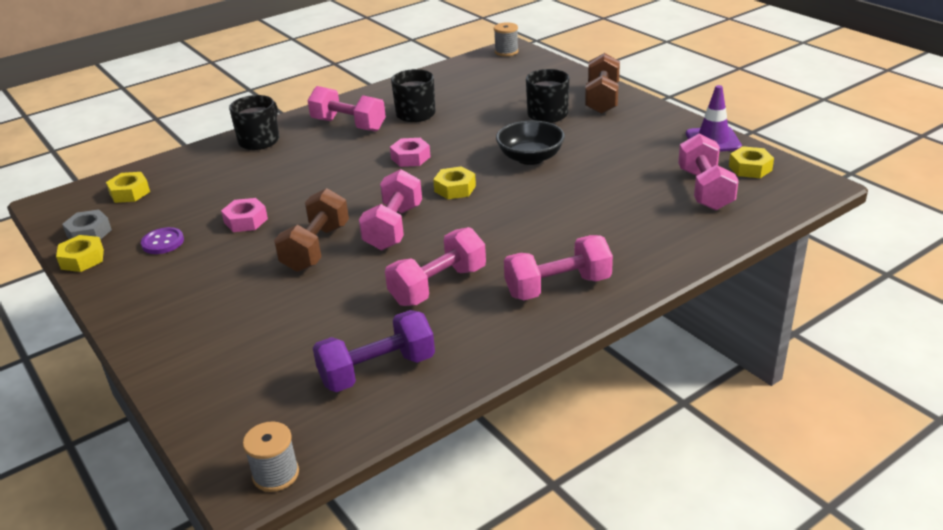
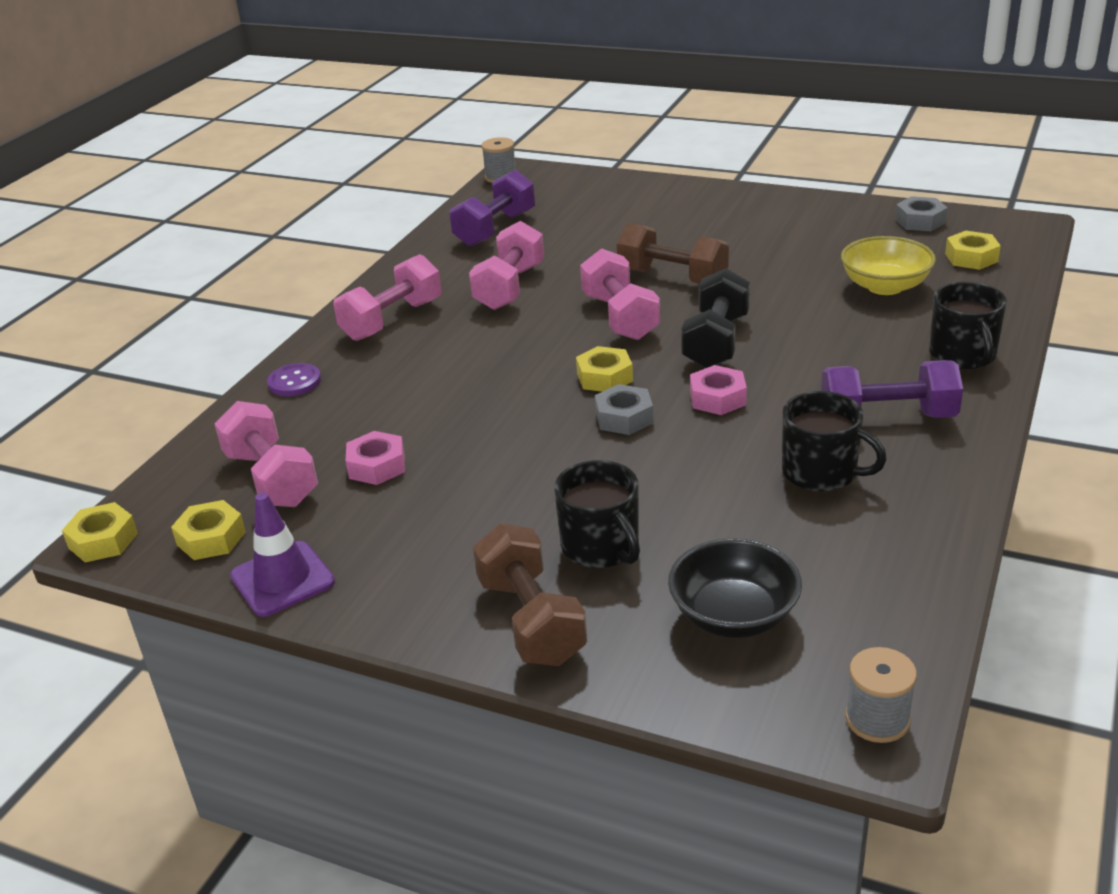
camera: 150 degrees right, 0 degrees up
(82, 259) = (875, 207): yellow nut -> yellow nut (103, 540)
(163, 242) = (831, 237): purple button -> purple button (294, 382)
(212, 191) = (885, 286): none -> yellow bowl
(246, 221) = (788, 275): pink nut -> pink nut (377, 466)
(316, 248) = (672, 278): brown dumbbell -> brown dumbbell turned 45 degrees counterclockwise
(348, 125) = (887, 418): pink dumbbell -> purple dumbbell
(363, 189) = (716, 342): none -> black dumbbell
(472, 163) = (624, 418): none -> grey nut
(530, 158) = (550, 451): black bowl -> black bowl (734, 616)

